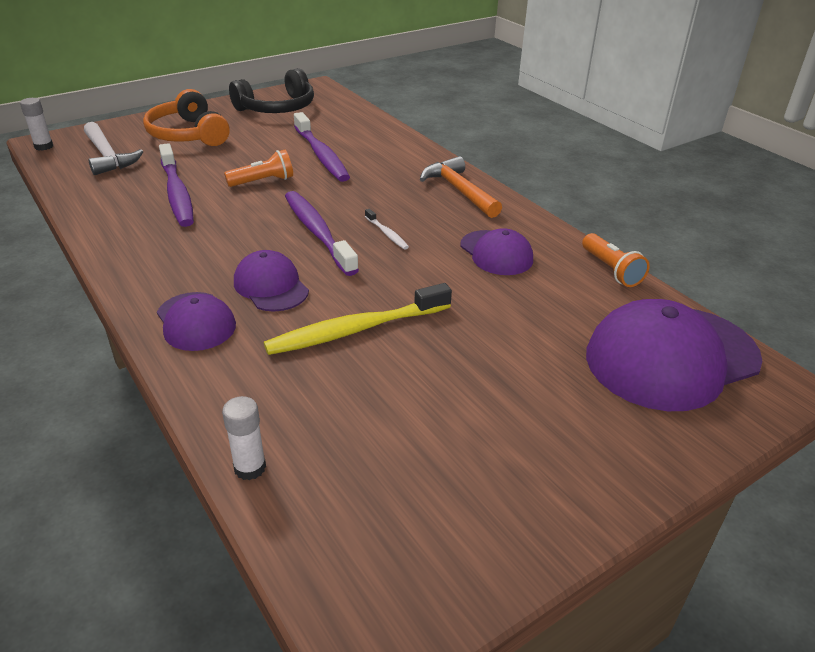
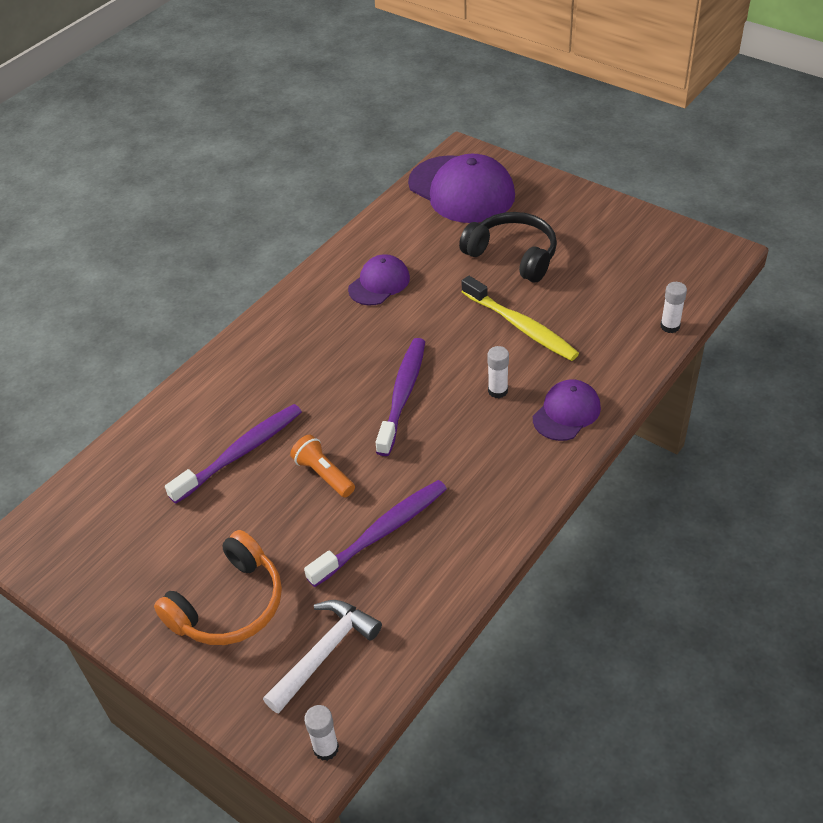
camera: 105 degrees left, 10 degrees up
(271, 286) = (498, 391): purple cap -> white glue stick
(277, 108) = (111, 552): black headphones -> black headphones (513, 255)
(317, 232) = (402, 395): purple toothbrush -> purple toothbrush turned 150 degrees clockwise
(387, 234) = (382, 351): white toothbrush -> none
(459, 190) = (279, 329): orange hammer -> none
(611, 270) = (372, 224): orange flashlight -> none

